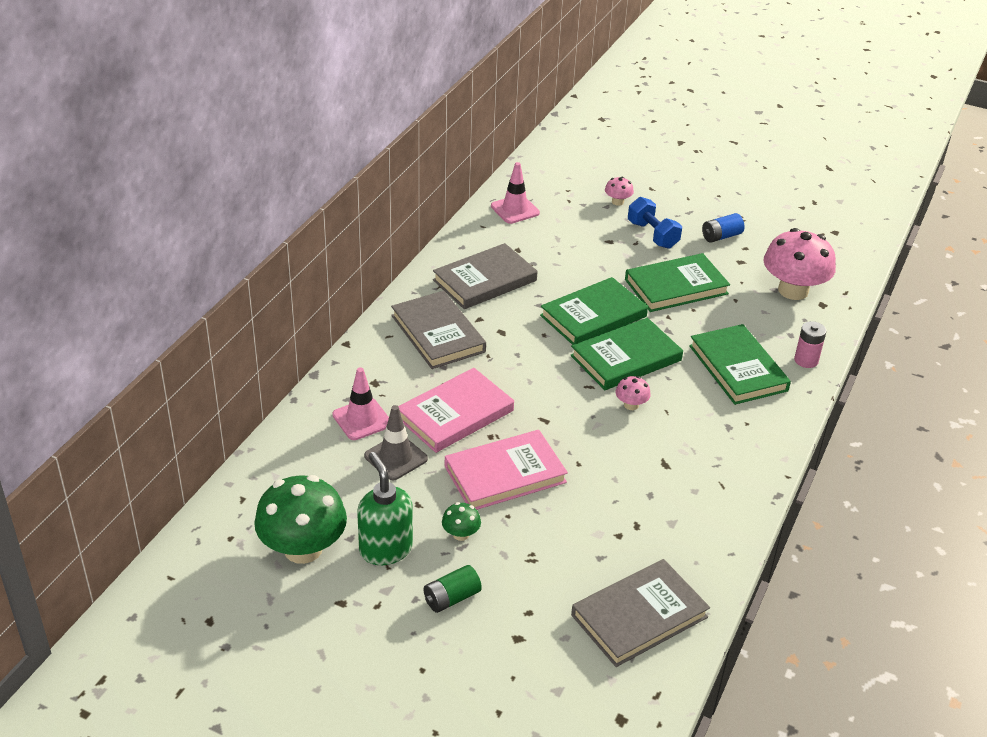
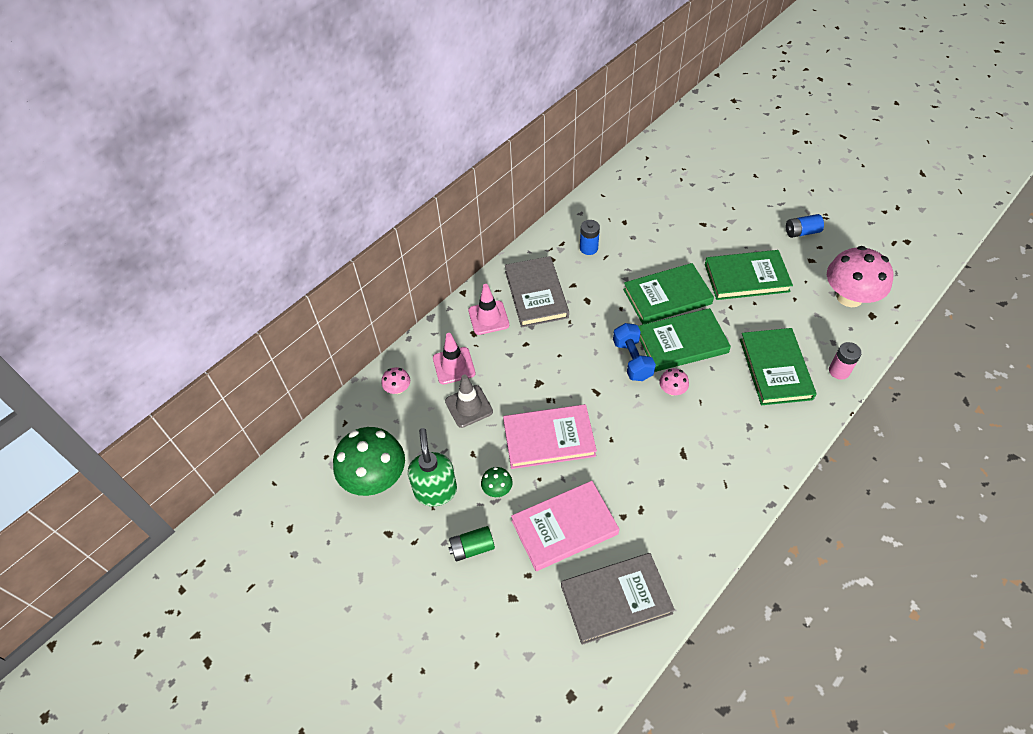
camera: 20 degrees right, 15 degrees up
(455, 414) = (527, 373): pink book -> pink book (564, 527)
(484, 280) = (588, 248): grey book -> blue battery
(515, 210) = (633, 182): pink traffic cone -> pink traffic cone (488, 318)
(617, 202) = (722, 185): pink mushroom -> pink mushroom (398, 389)
(652, 235) = (742, 222): blue dumbbell -> blue dumbbell (632, 360)

